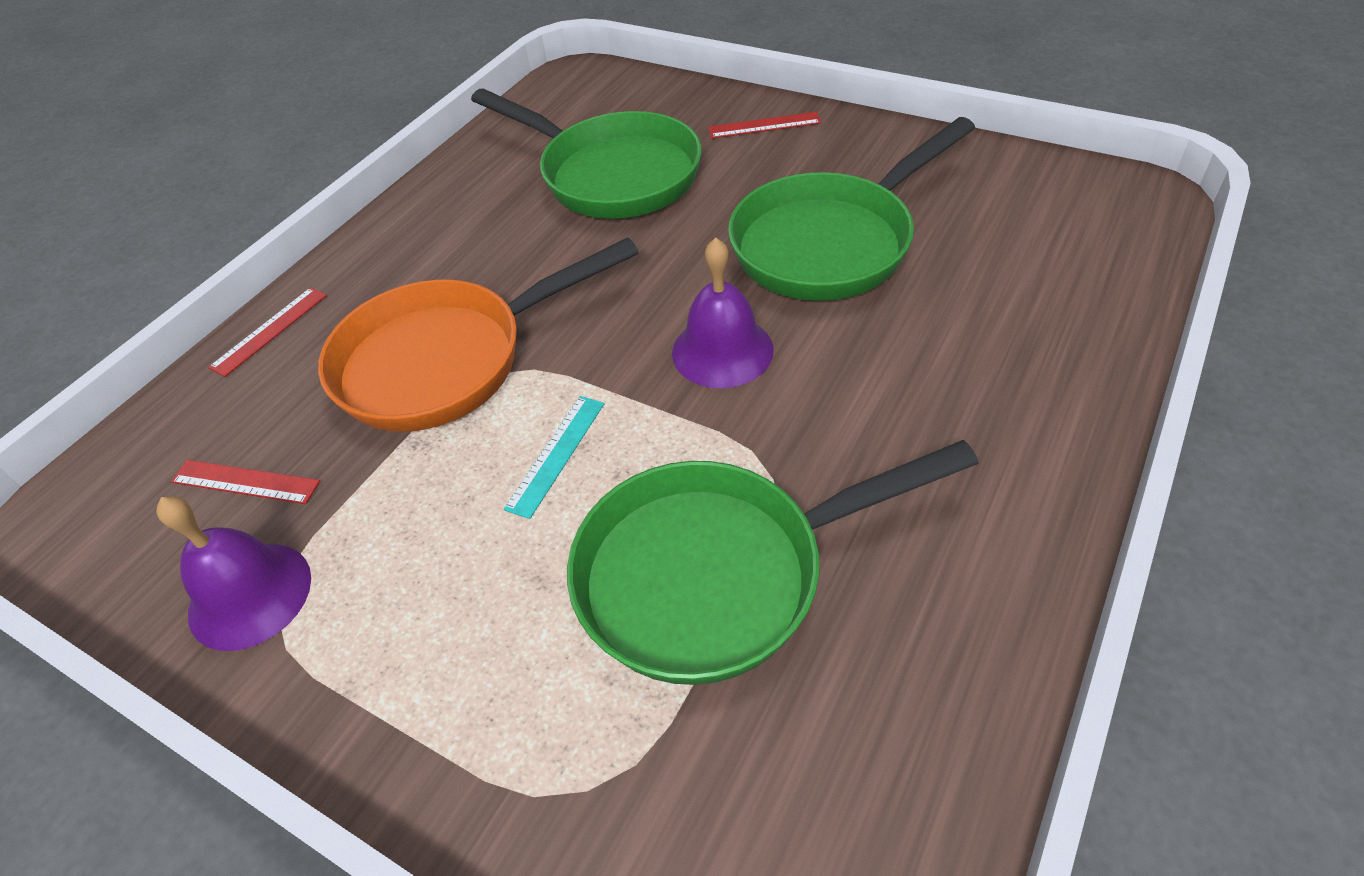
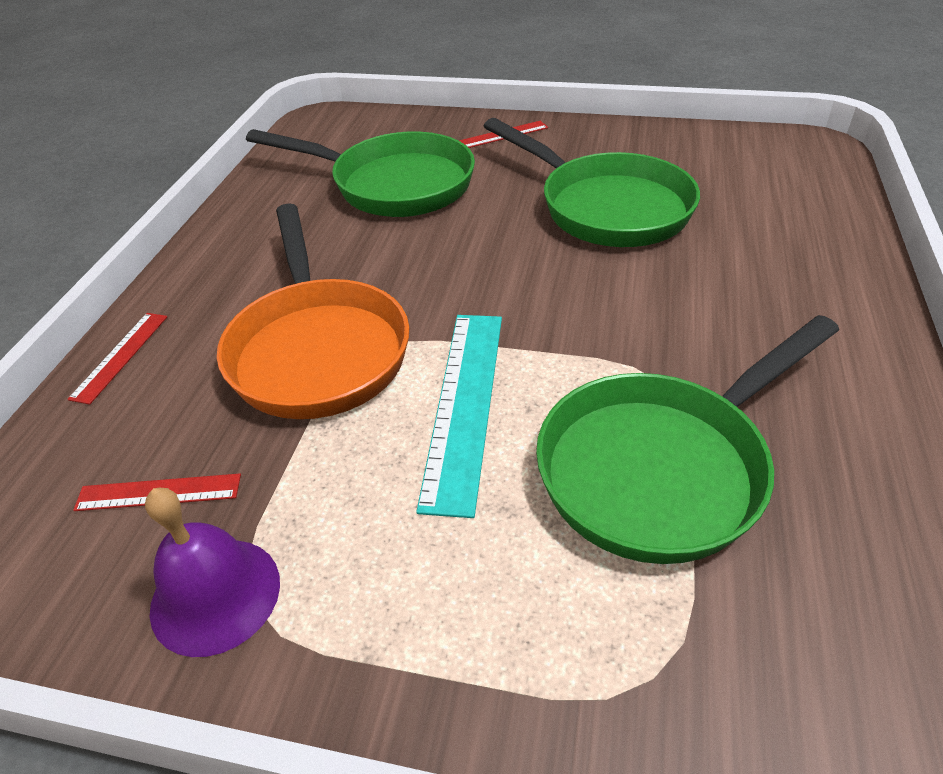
camera: 20 degrees left, 5 degrees down
(446, 361) = (318, 349): orange pan -> orange pan turned 60 degrees counterclockwise
(556, 454) = (464, 404): turquoise ruler -> turquoise ruler, size x1.86
(722, 351) = (564, 297): purple bell -> none
(831, 243) = (606, 207): green pan -> green pan turned 75 degrees counterclockwise

